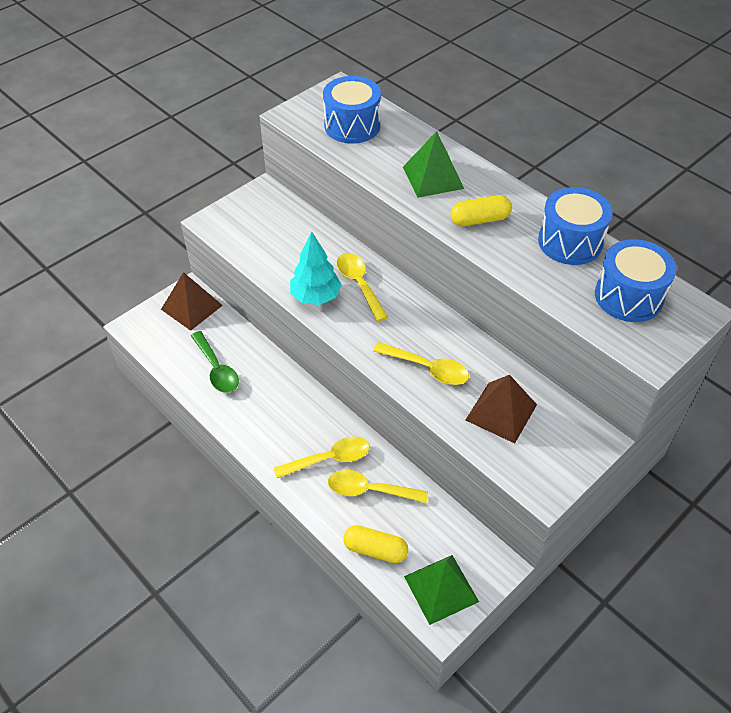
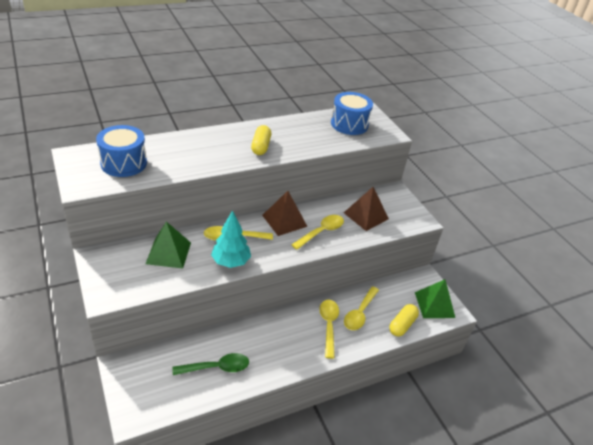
camera: 75 degrees left, 10 degrees down
(192, 307) = (139, 367): brown pyramid -> brown pyramid (284, 220)
(433, 177) = (209, 149): green pyramid -> green pyramid (168, 253)
(570, 242) = (299, 125): blue drum -> none

